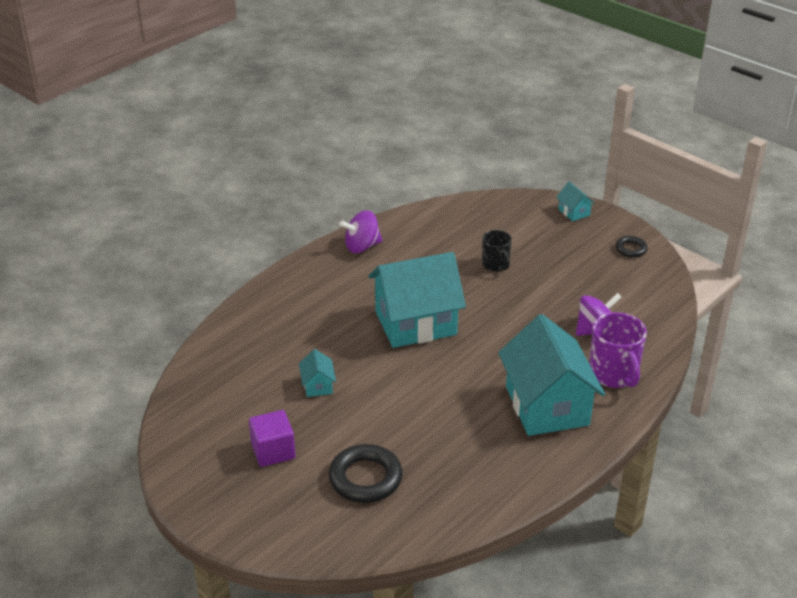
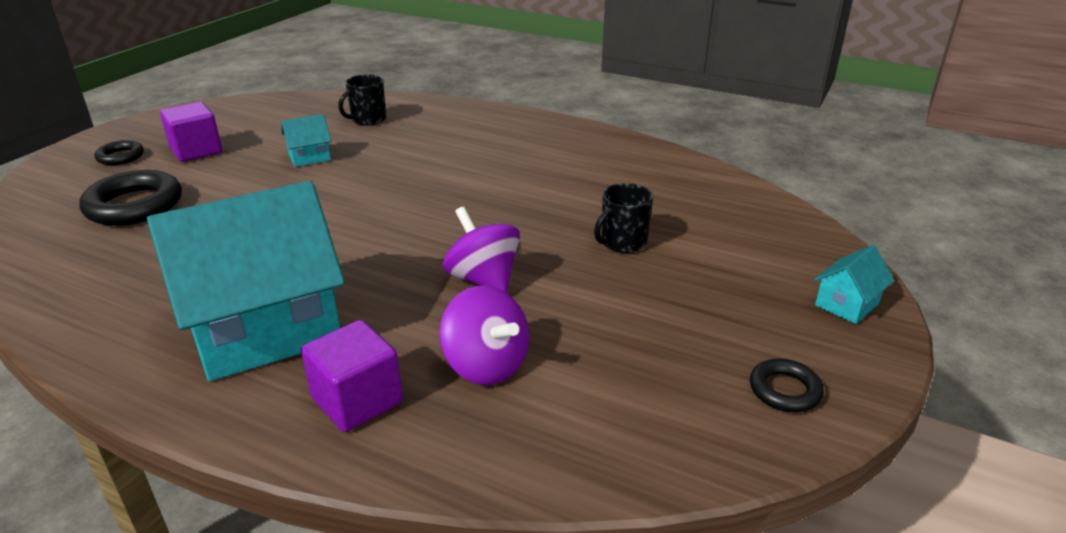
camera: 75 degrees right, 5 degrees down
(255, 351) = (368, 120): none -> black mug
(263, 498) = (120, 157): none -> black ring
(362, 247) = (597, 145): purple spinning top -> purple spinning top (483, 280)
(415, 323) = (448, 198): turquoise house -> none
(614, 374) = (357, 400): purple mug -> purple cube

